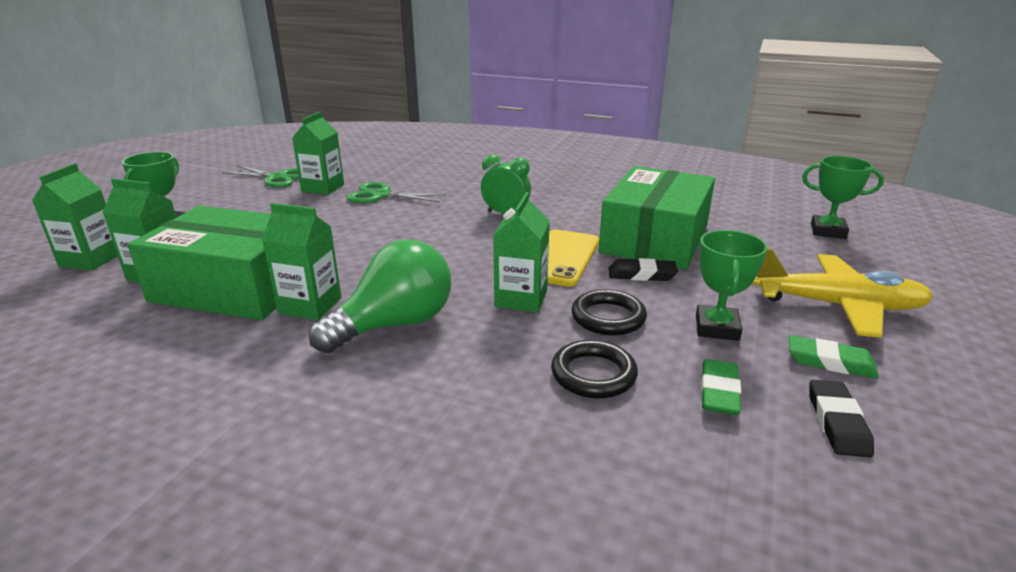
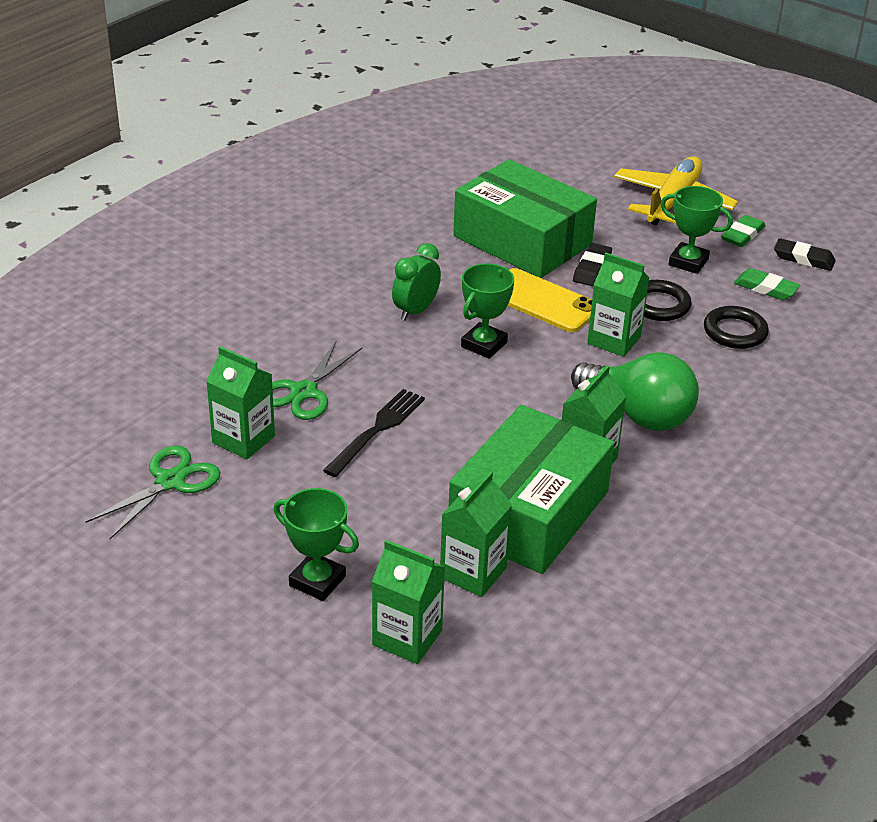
camera: 75 degrees left, 10 degrees up
(341, 221) = (377, 430): none -> black fork
(394, 325) = (638, 414): green light bulb -> green light bulb turned 150 degrees clockwise
(828, 231) = (545, 152): green trophy -> green trophy (484, 345)

